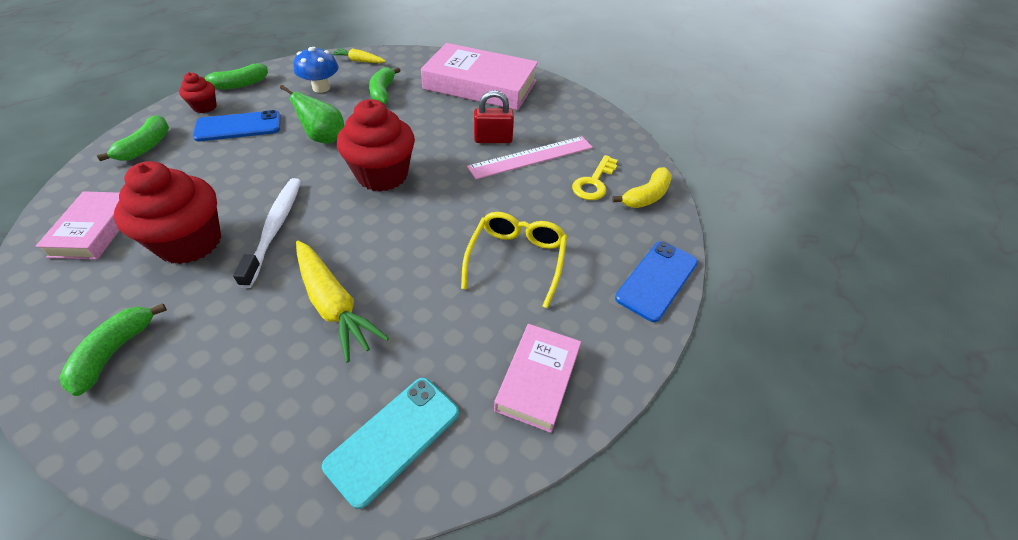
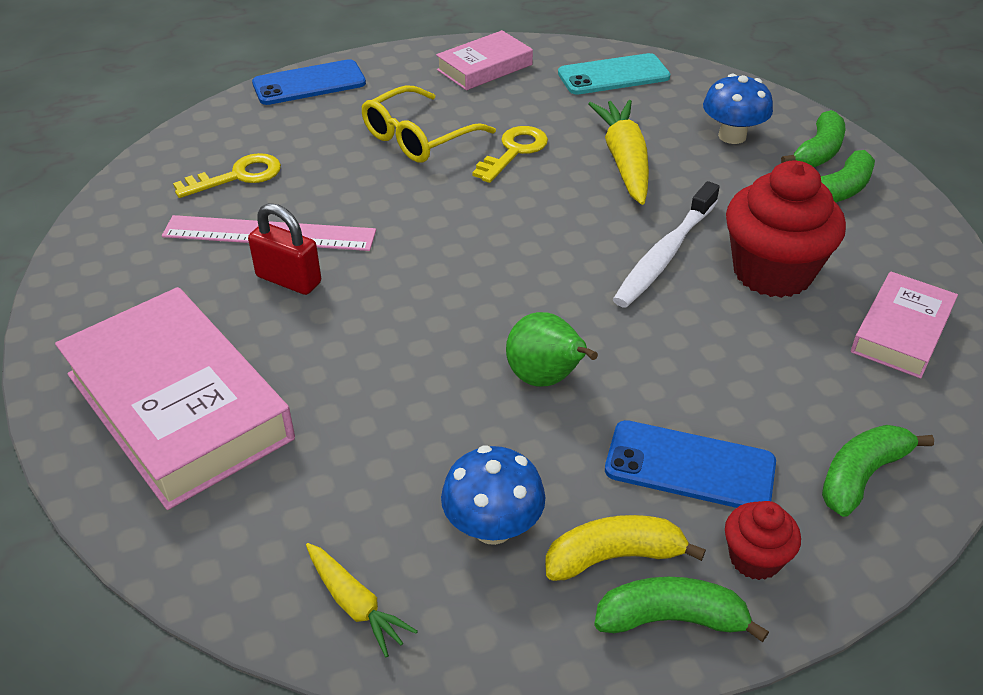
camera: 145 degrees left, 5 degrees down
(230, 388) = (732, 136): none -> blue mushroom
(382, 175) = (493, 279): red cupcake -> none
(383, 92) = (377, 460): green banana -> green banana (818, 152)
(432, 277) = (514, 151): none -> yellow key
(646, 196) = (204, 143): yellow banana -> yellow banana (613, 557)

